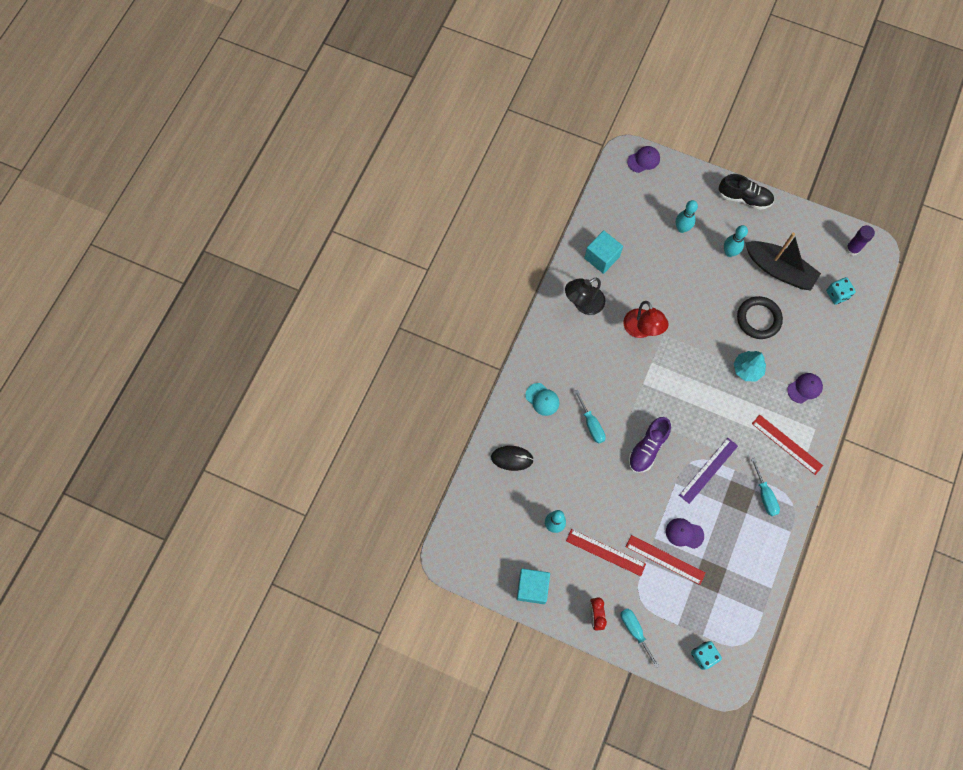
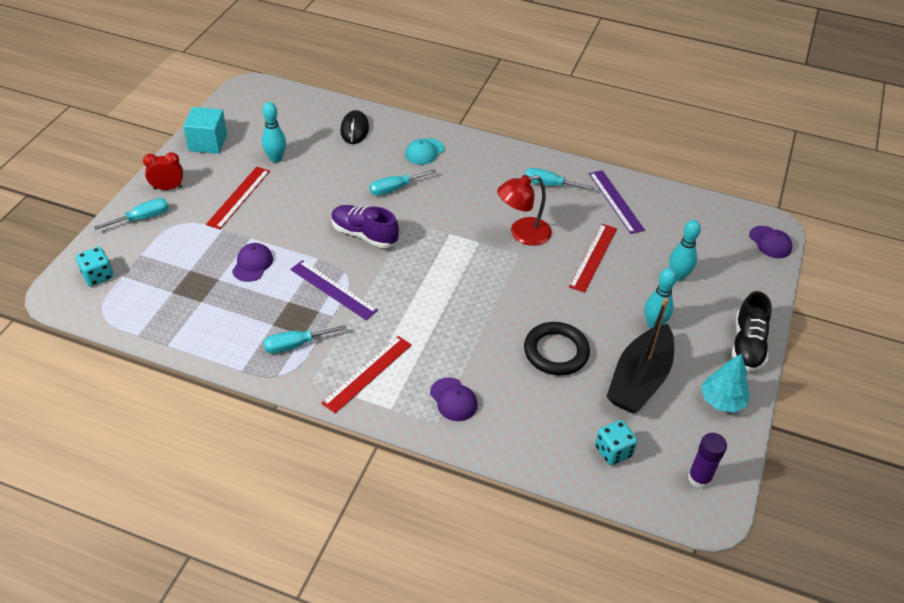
camera: 85 degrees right, 25 degrees down
(583, 304) = (549, 185): black lamp -> turquoise screwdriver
(601, 257) = (615, 201): turquoise cube -> purple ruler
(665, 559) = (222, 246): red ruler -> red ruler (593, 257)
(747, 369) = (478, 335): turquoise tree -> turquoise tree (722, 400)

